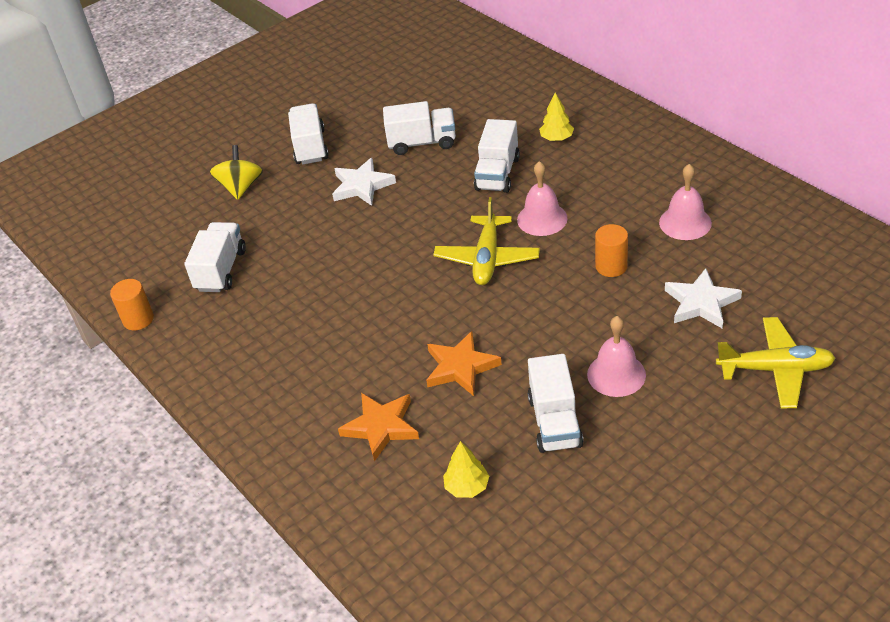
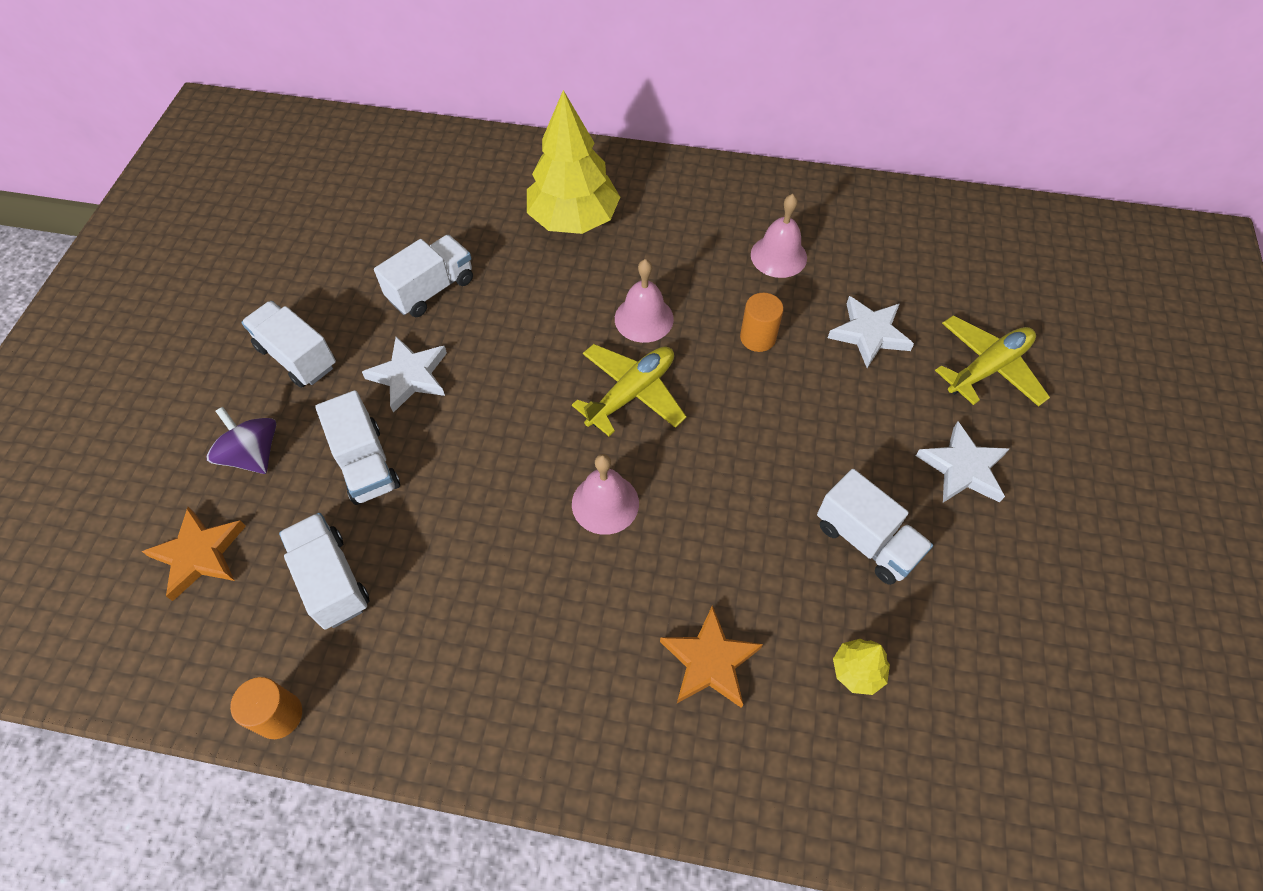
camera: 45 degrees left, 15 degrees up
(241, 187) = (253, 454): yellow spinning top -> purple spinning top
(460, 367) = (723, 536): orange star -> orange star (199, 554)
(487, 258) = (631, 393): yellow plane -> yellow plane turned 105 degrees counterclockwise
(497, 174) = (550, 288): white truck -> white truck (366, 464)
(556, 138) = (573, 219): yellow tree -> yellow tree, size x2.28
(616, 374) = (870, 453): pink bell -> pink bell (605, 503)
(678, 419) = (963, 468): none -> white star

